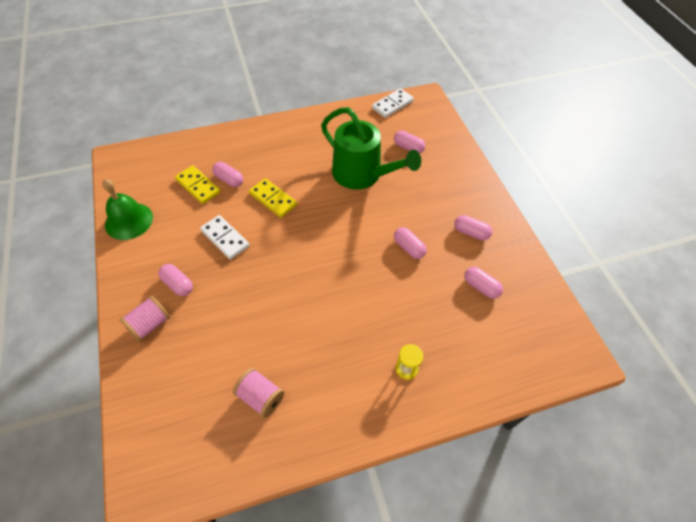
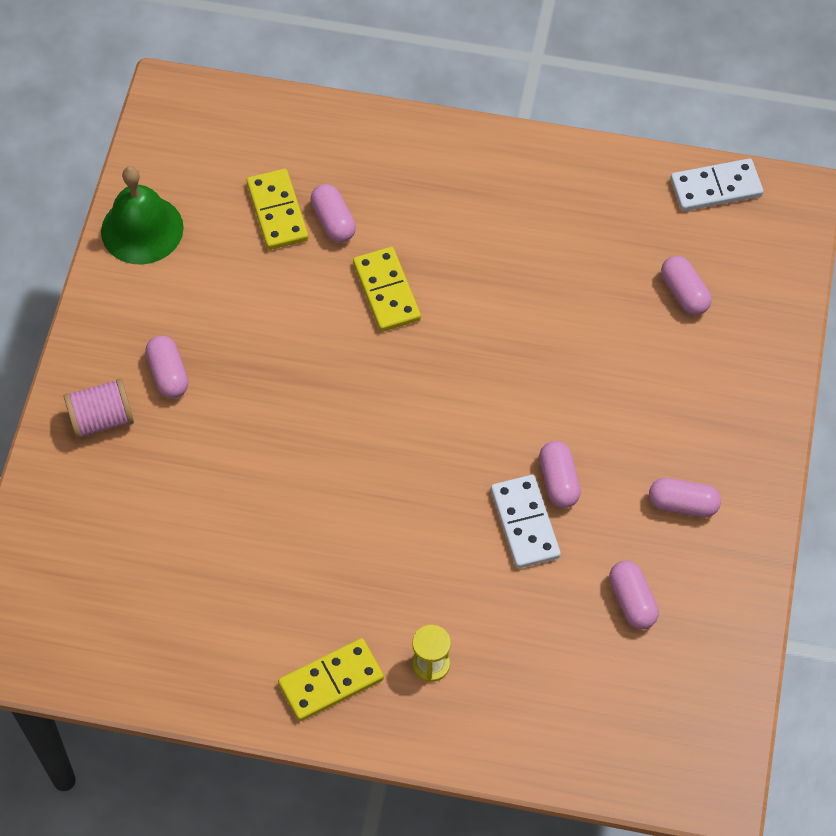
camera: 30 degrees right, 5 degrees up
(225, 238) = (274, 329): white domino -> white domino (524, 523)
(260, 397) = (204, 600): pink spool -> none
(359, 407) = (331, 681): none -> yellow domino
(362, 174) = (565, 311): green watering can -> none
(471, 233) = (683, 504): pink capsule -> pink capsule turned 45 degrees counterclockwise

